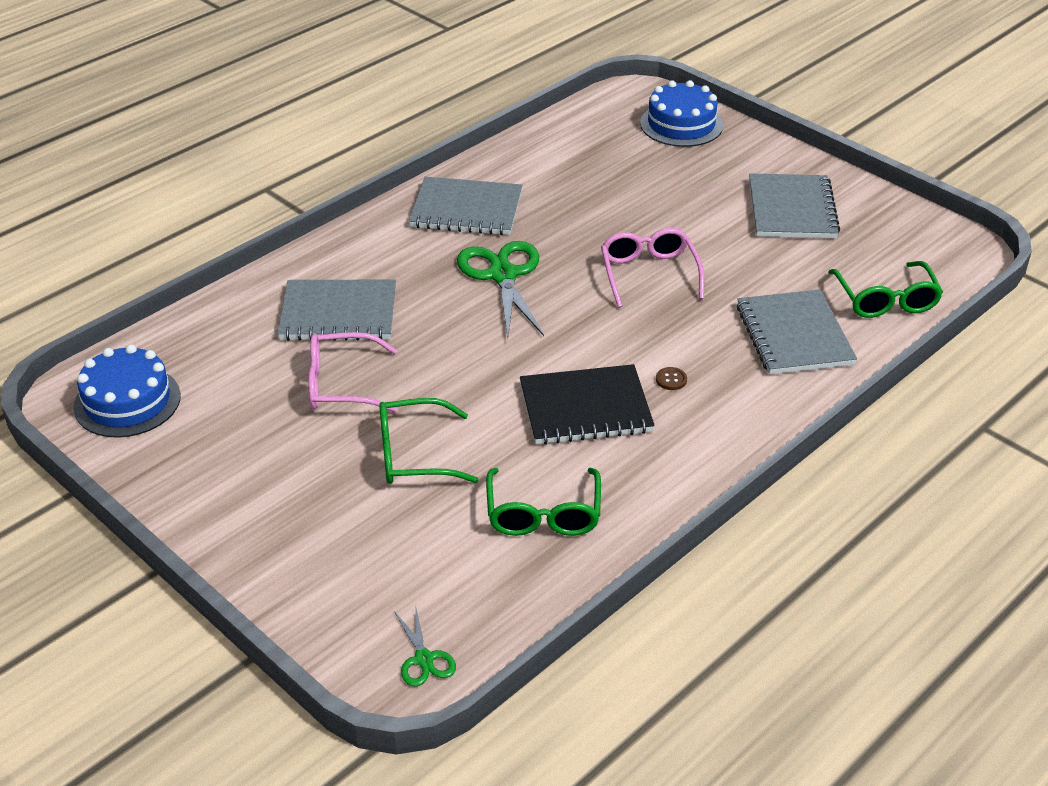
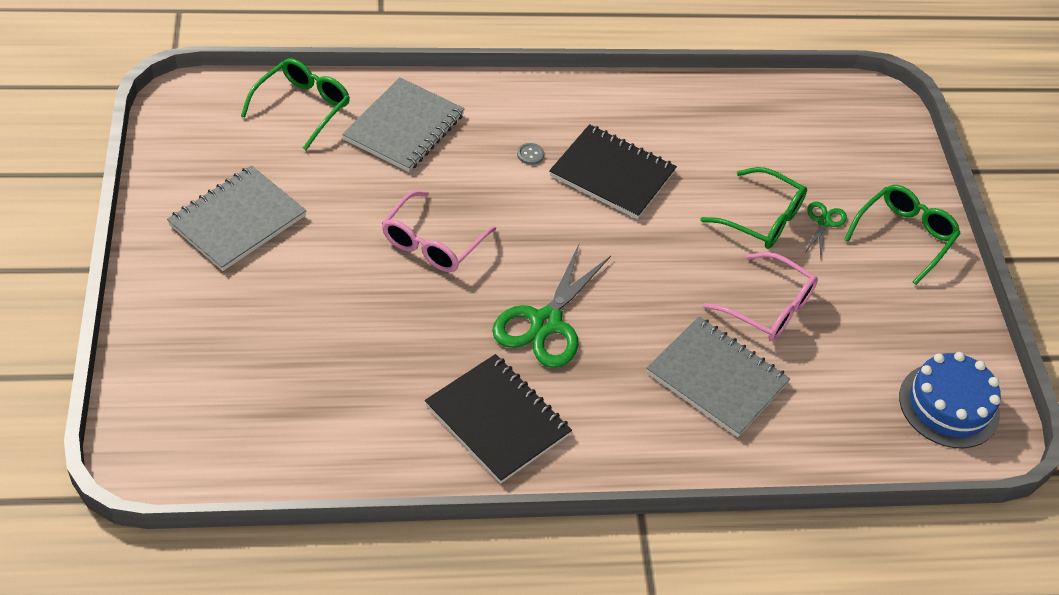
camera: 145 degrees left, 10 degrees up
(424, 659) = (859, 103): green scissors -> green scissors (824, 222)
(466, 209) = (497, 420): grey notebook -> black notebook
(543, 514) = (715, 130): green glasses -> green glasses (904, 236)
(671, 380) = (530, 154): brown button -> grey button
(681, 124) = (172, 382): blue cake -> none

